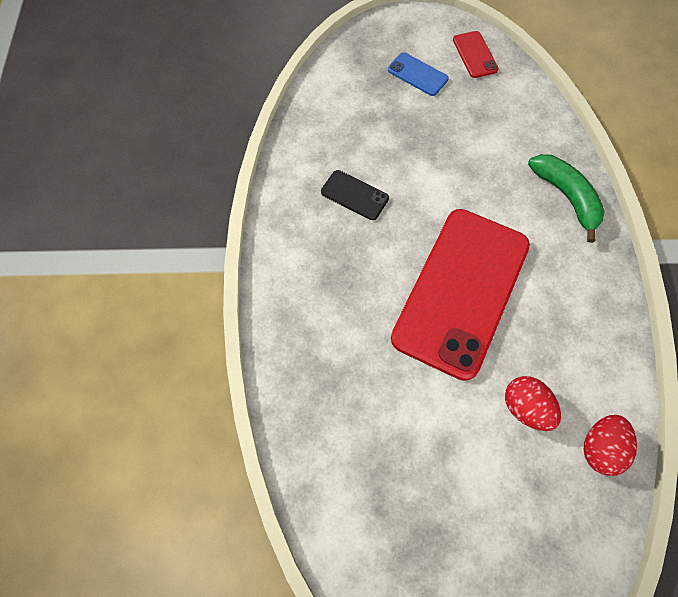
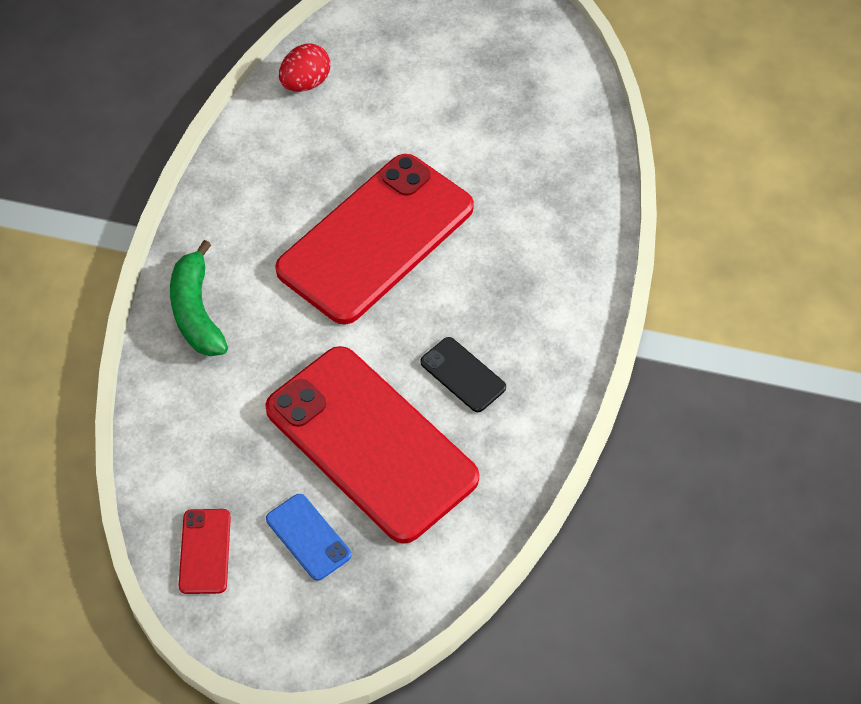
camera: 165 degrees left, 10 degrees down
(401, 135) = (371, 444): none -> red phone
(525, 407) = (359, 126): red egg -> none

